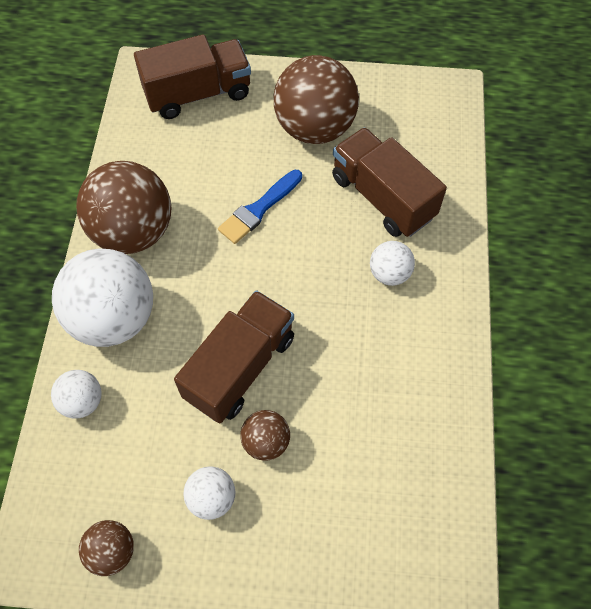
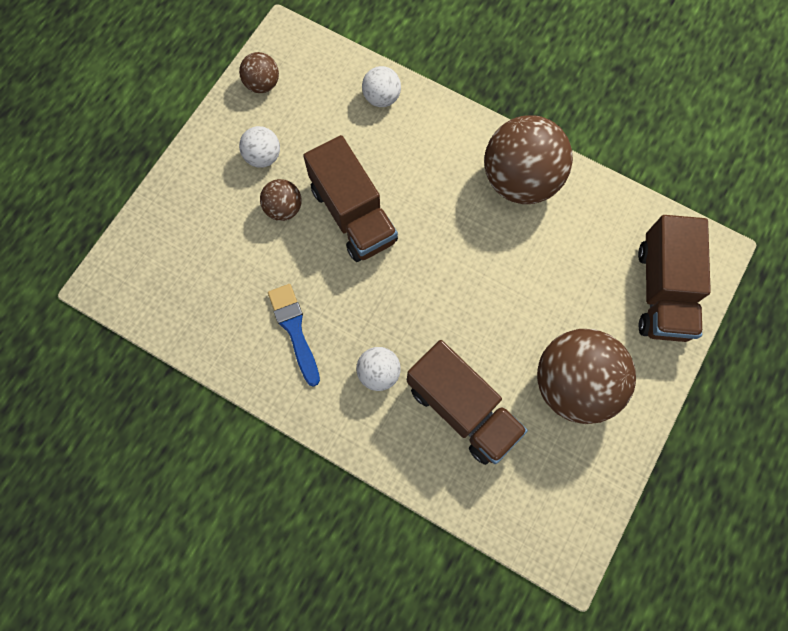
camera: 115 degrees right, 10 degrees up
(114, 318) = (442, 140): white ball -> none
(259, 209) = (498, 291): blue brush -> blue brush (294, 330)
(382, 197) = (462, 409): brown truck -> brown truck turned 60 degrees clockwise

